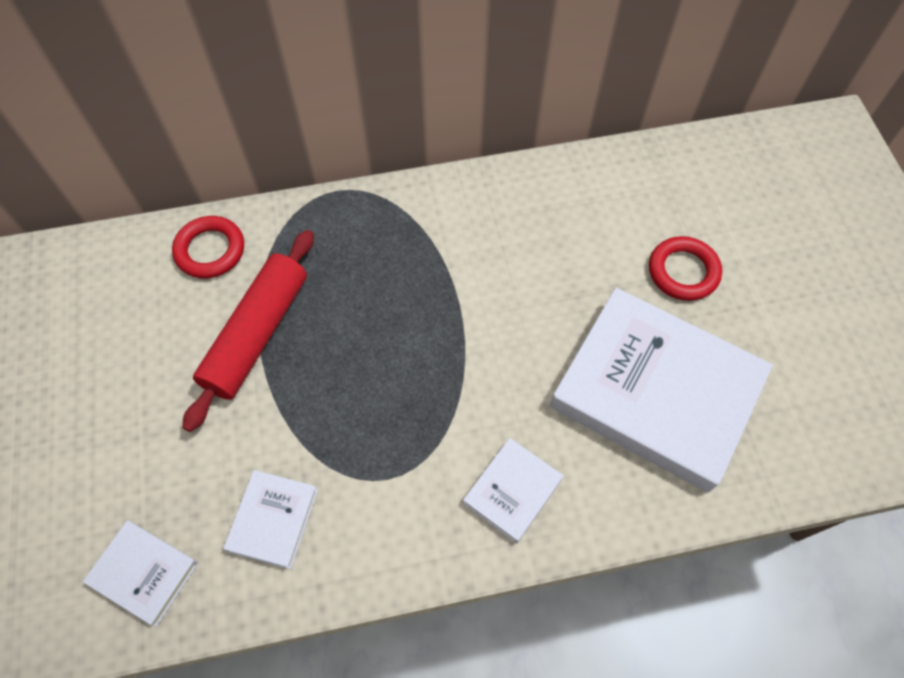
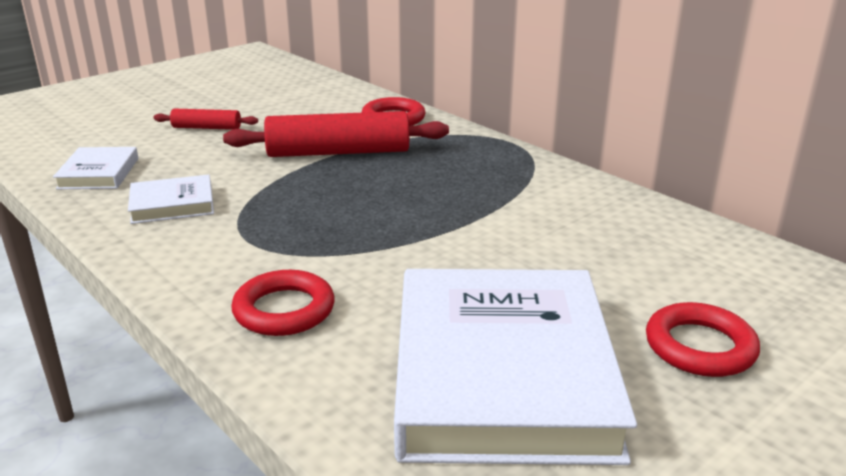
camera: 60 degrees right, 35 degrees down
(96, 429) = (206, 128): none -> red rolling pin
(512, 491) = (284, 310): white book -> red ring

